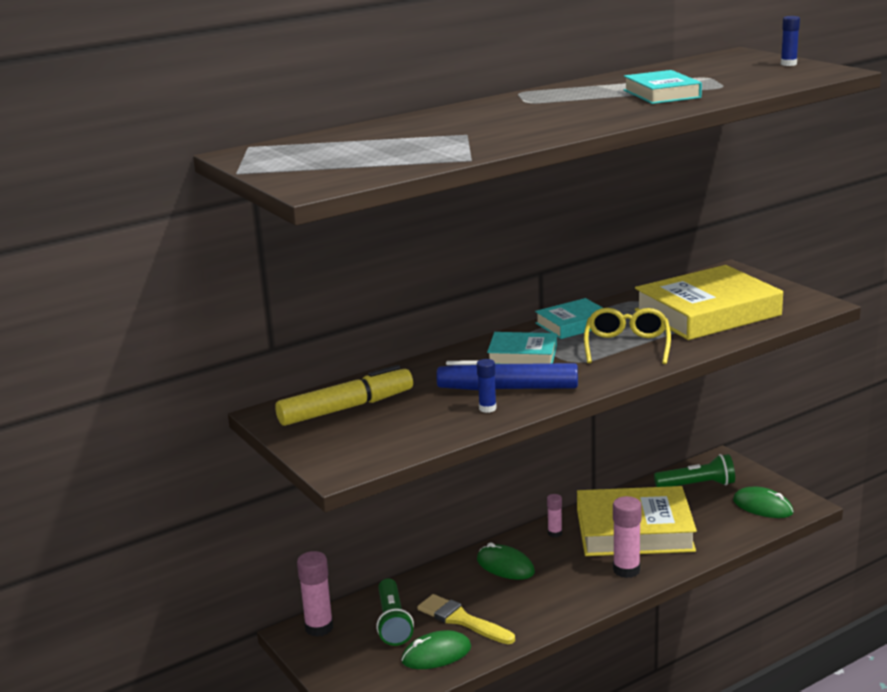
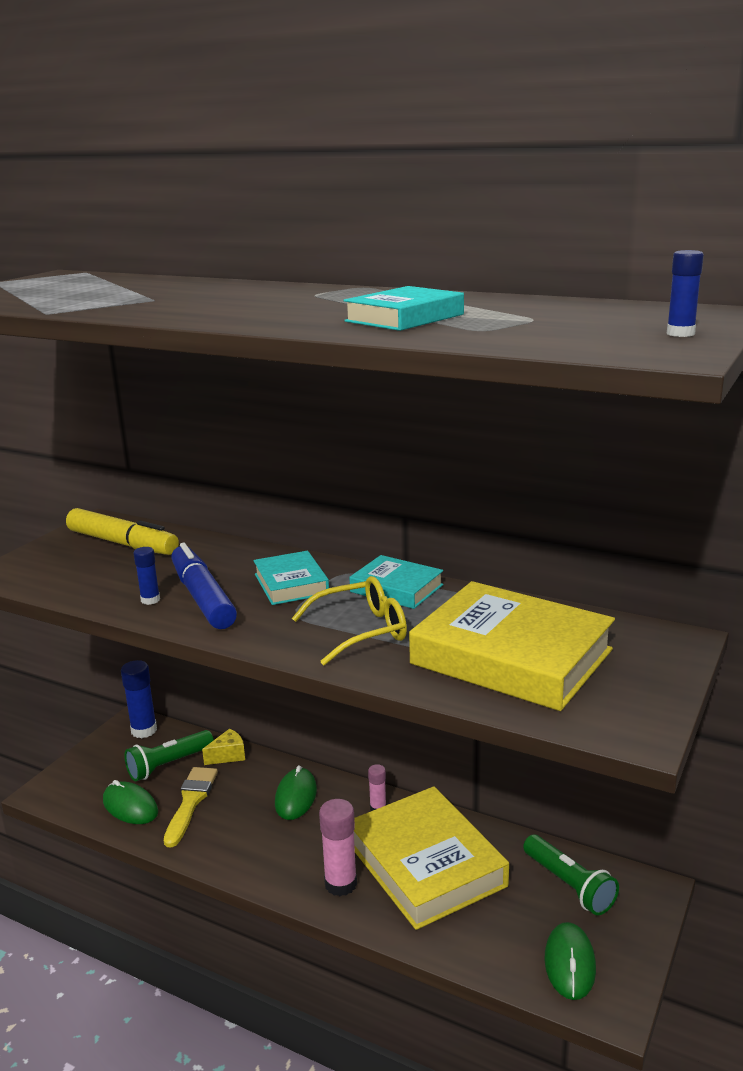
camera: 60 degrees right, 0 degrees up
(319, 628) = (144, 730): pink glue stick -> blue glue stick
(412, 588) = (228, 755): none -> yellow cheese

